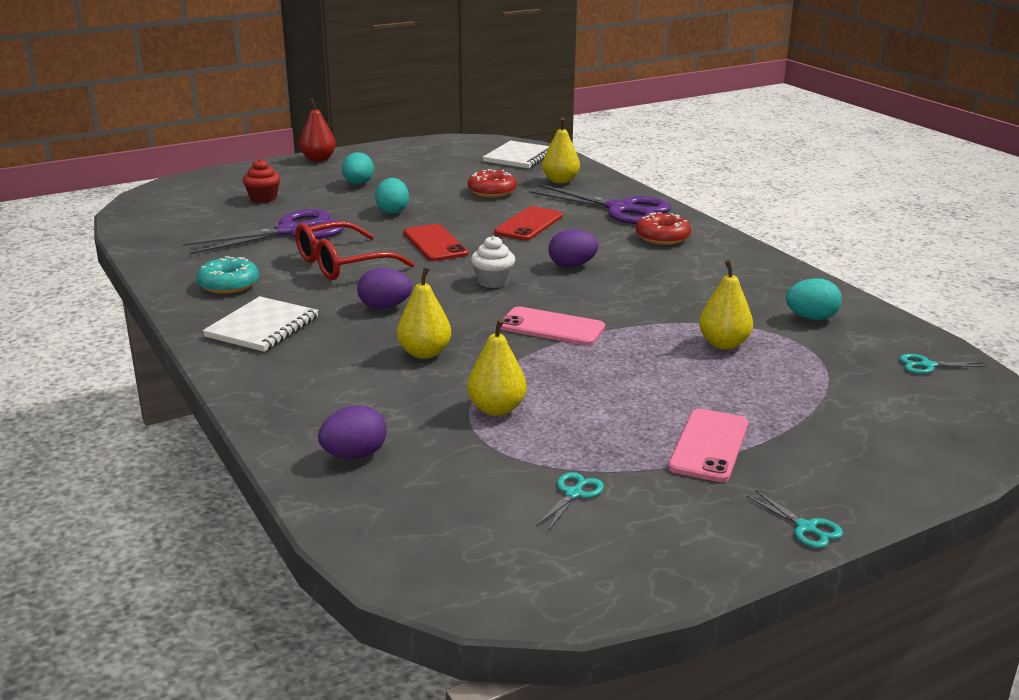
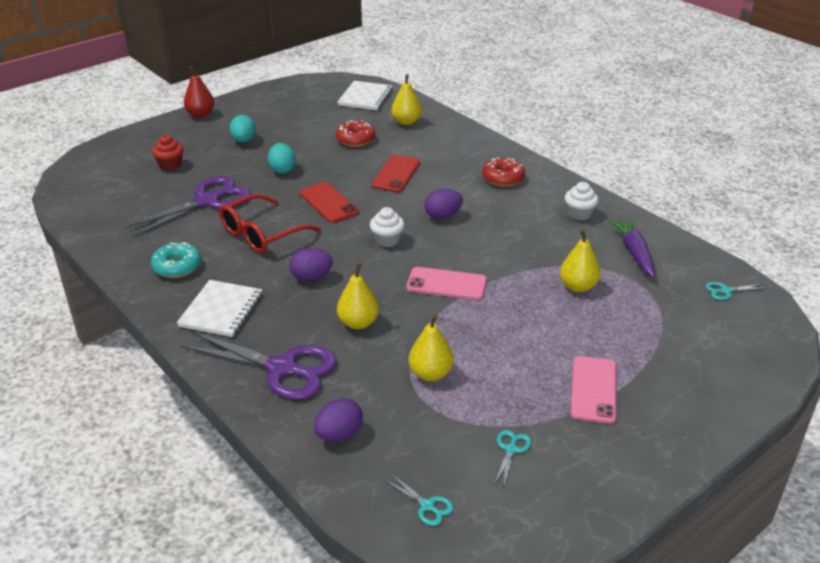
camera: 10 degrees left, 10 degrees up
(620, 209) = (462, 150): purple scissors -> purple scissors (282, 368)
(750, 277) = (579, 214): none -> white cupcake
(806, 528) = (679, 458): turquoise scissors -> turquoise scissors (427, 506)
(811, 318) = (634, 252): turquoise egg -> purple carrot

